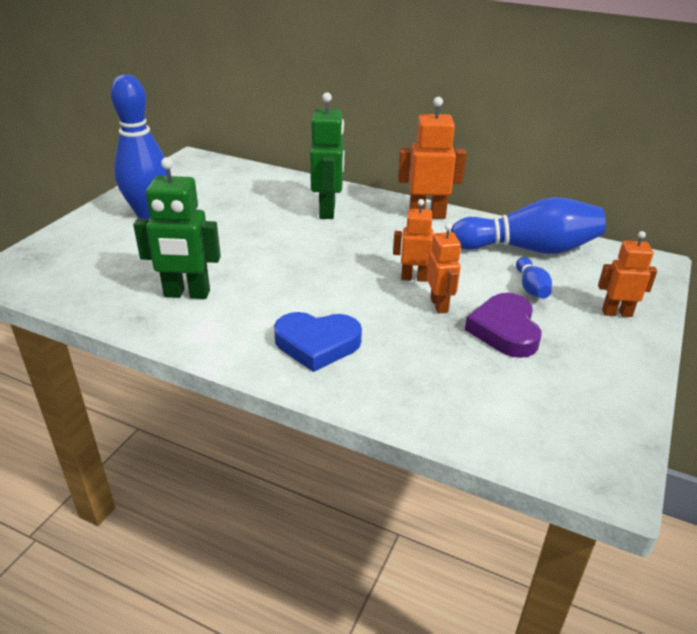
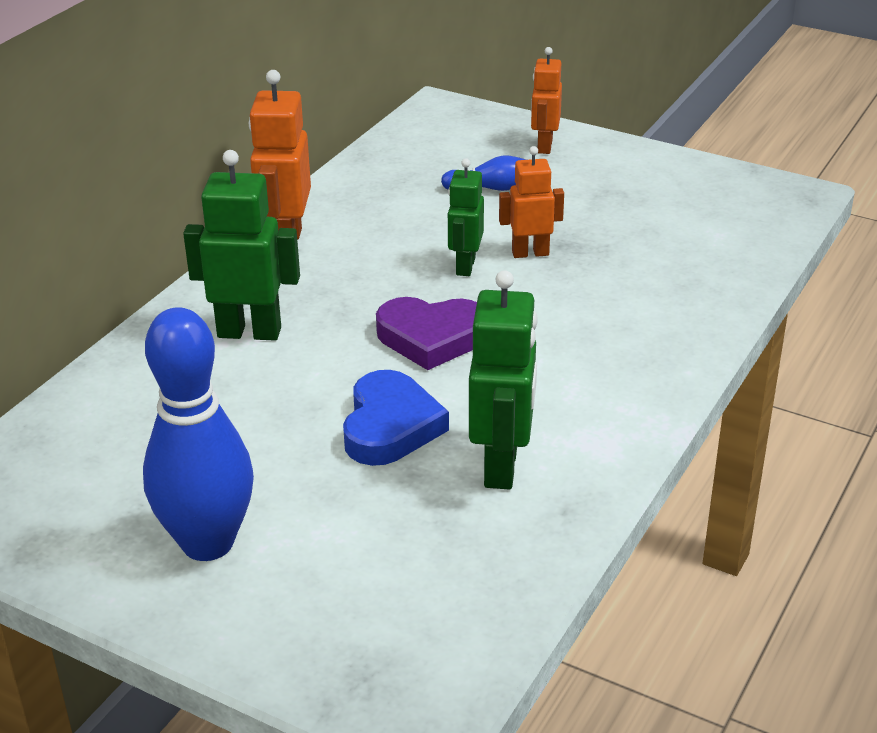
camera: 85 degrees left, 0 degrees up
(317, 344) = (619, 346): blue heart -> blue heart (390, 426)
(414, 278) = (465, 266): orange robot -> green robot
(505, 330) = (581, 216): purple heart -> purple heart (432, 338)
(528, 249) = (398, 177): blue bowling pin -> none

